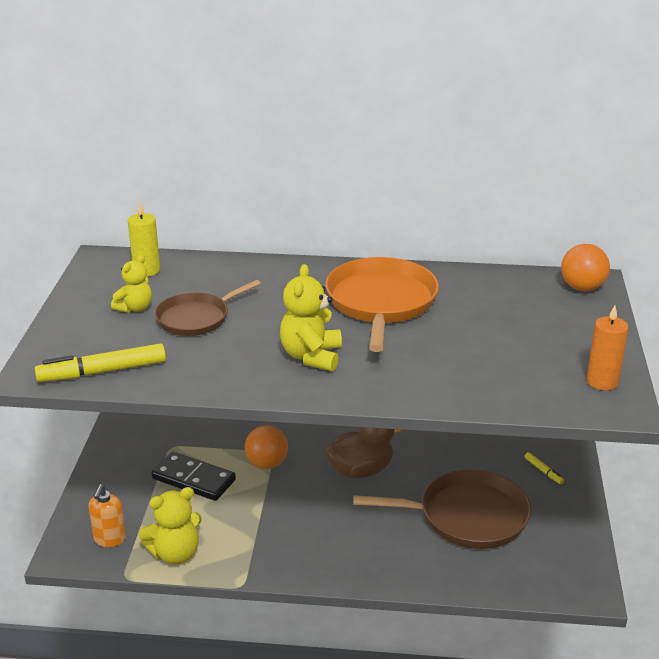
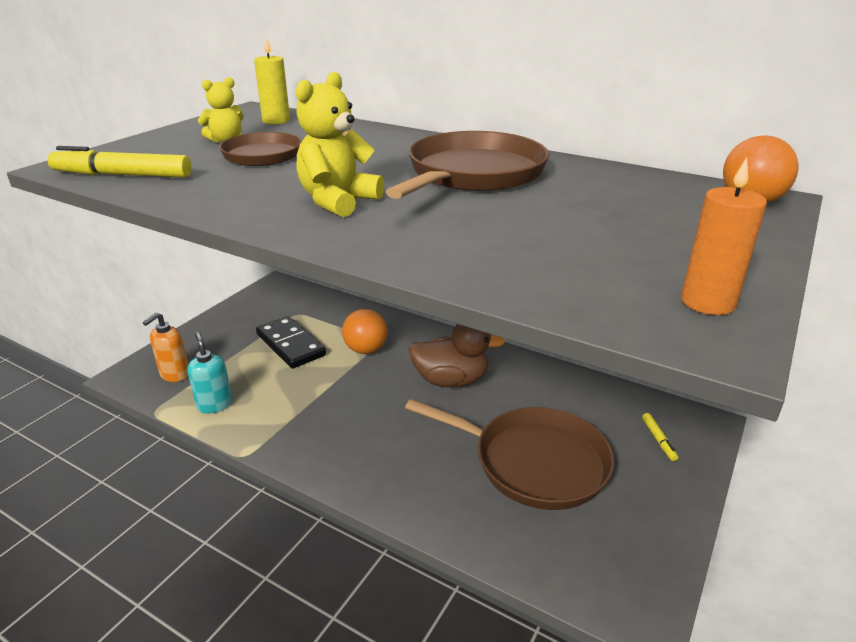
camera: 25 degrees right, 0 degrees up
(175, 553) = (214, 405): yellow teddy bear -> turquoise soap dispenser
(381, 302) = (473, 174): orange pan -> brown pan

